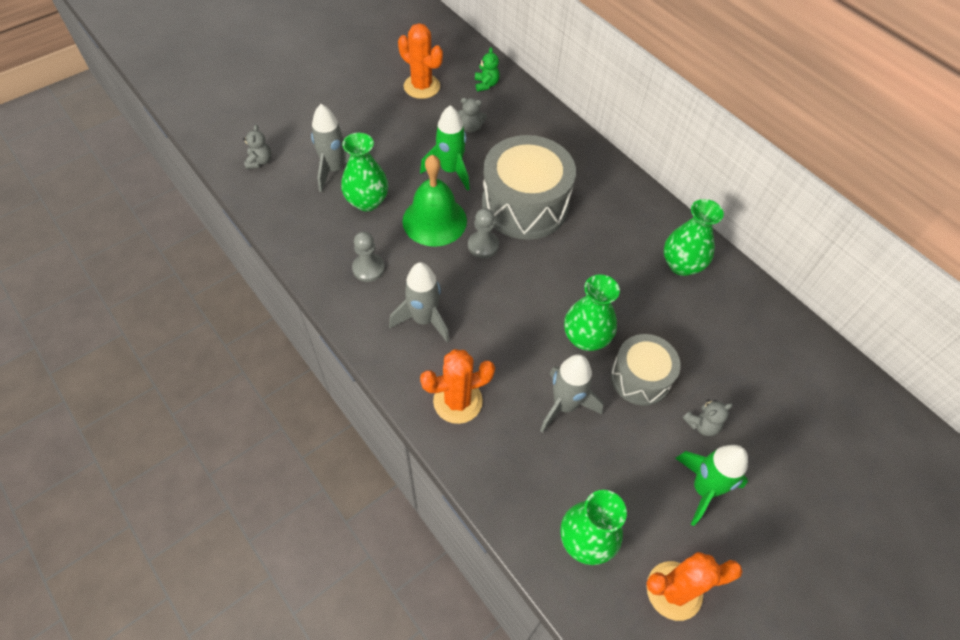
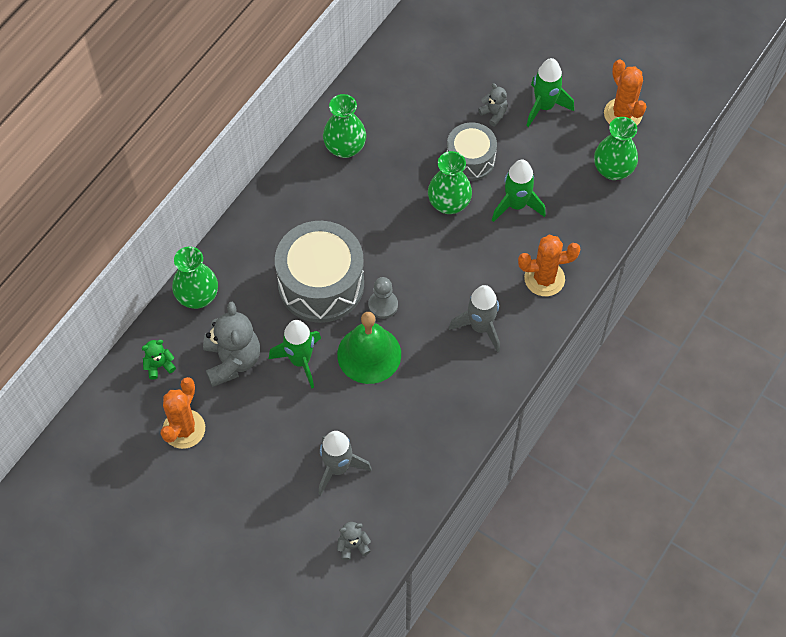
camera: 105 degrees left, 5 degrees up
(367, 201) = (368, 421): green vase -> green vase (197, 296)
(368, 268) = (445, 390): grey pawn -> none
(457, 401) = (544, 278): orange cactus -> orange cactus turned 60 degrees counterclockwise
(471, 127) = (232, 360): grey teddy bear -> grey teddy bear, size x2.04
(564, 405) = (516, 205): grey rocket -> green rocket

